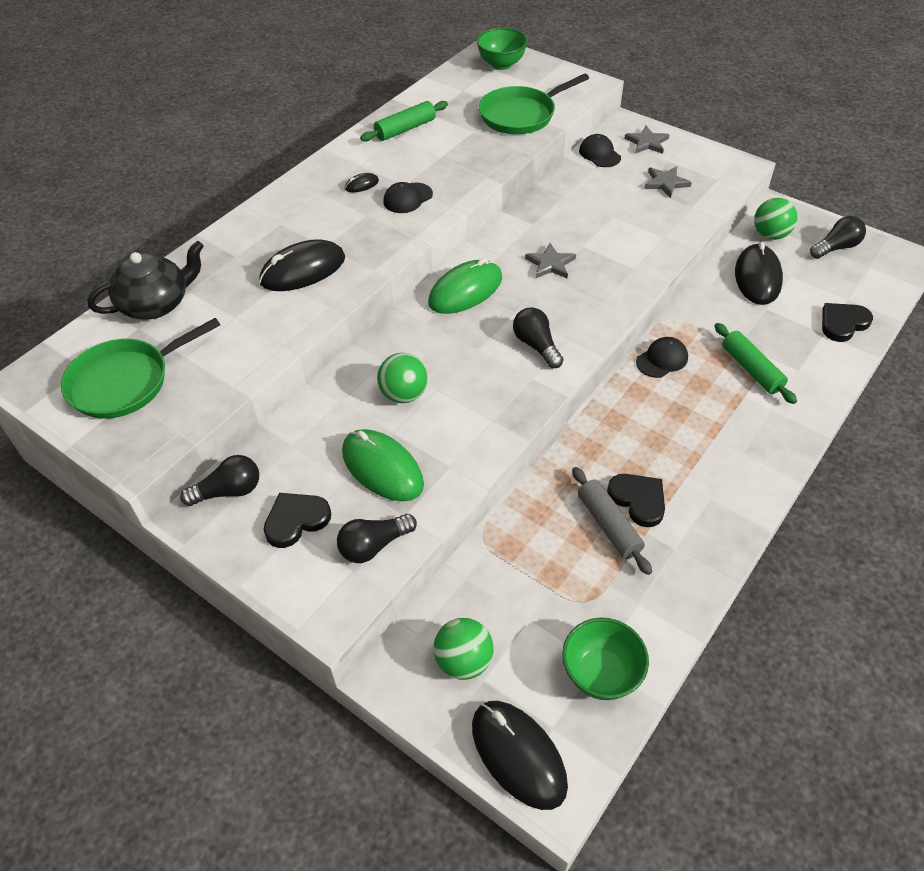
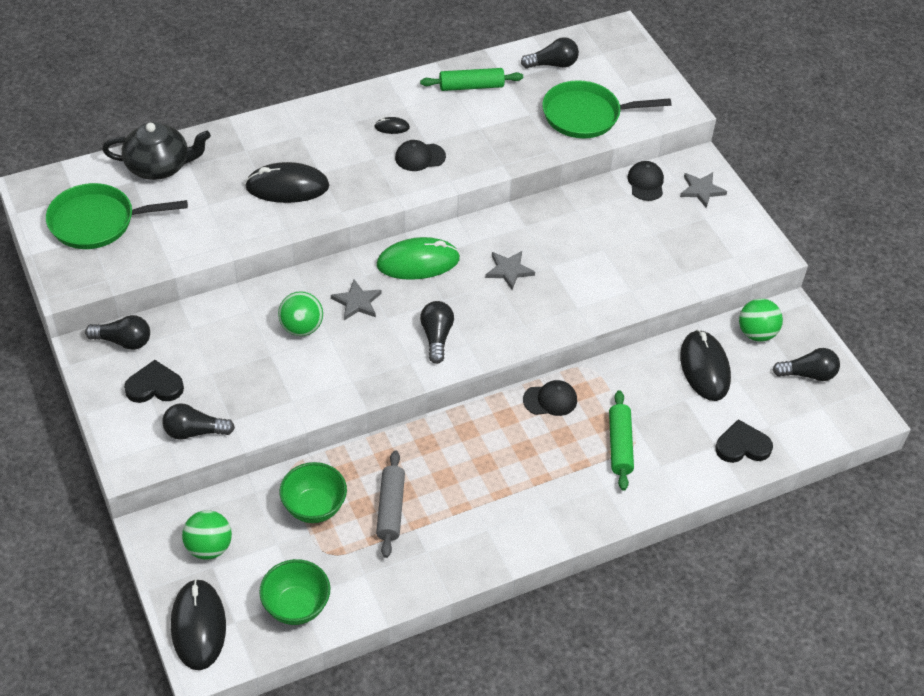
camera: 25 degrees right, 0 degrees up
(382, 468) = (242, 378): green mouse -> none
(459, 90) = (552, 64): none -> black light bulb
(501, 64) = (614, 52): green bowl -> green bowl (314, 507)
(638, 500) = (430, 502): black heart -> none
(665, 183) = (681, 239): grey star -> grey star (357, 302)
(757, 277) = (704, 368): black mouse -> black mouse turned 45 degrees counterclockwise

